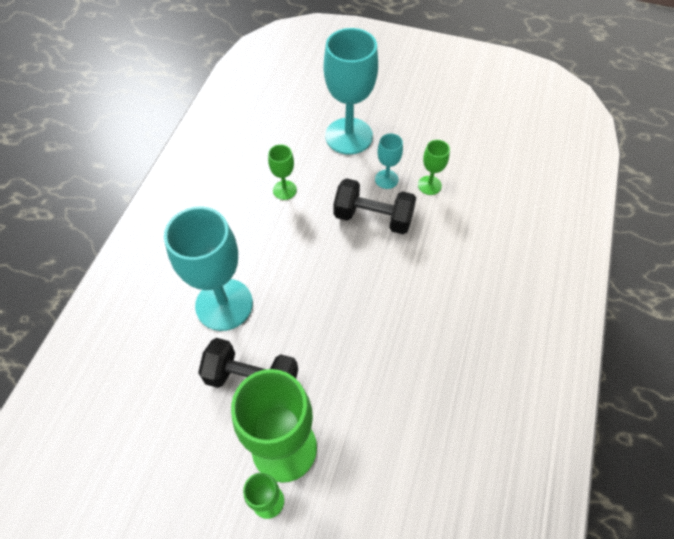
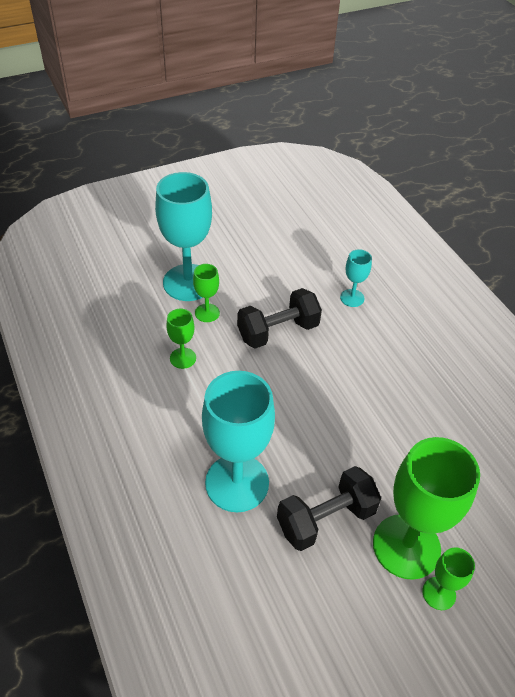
camera: 45 degrees left, 10 degrees down
(386, 179) = (255, 296): turquoise goblet -> turquoise goblet (352, 298)
(429, 185) = (292, 280): green goblet -> green goblet (207, 313)

